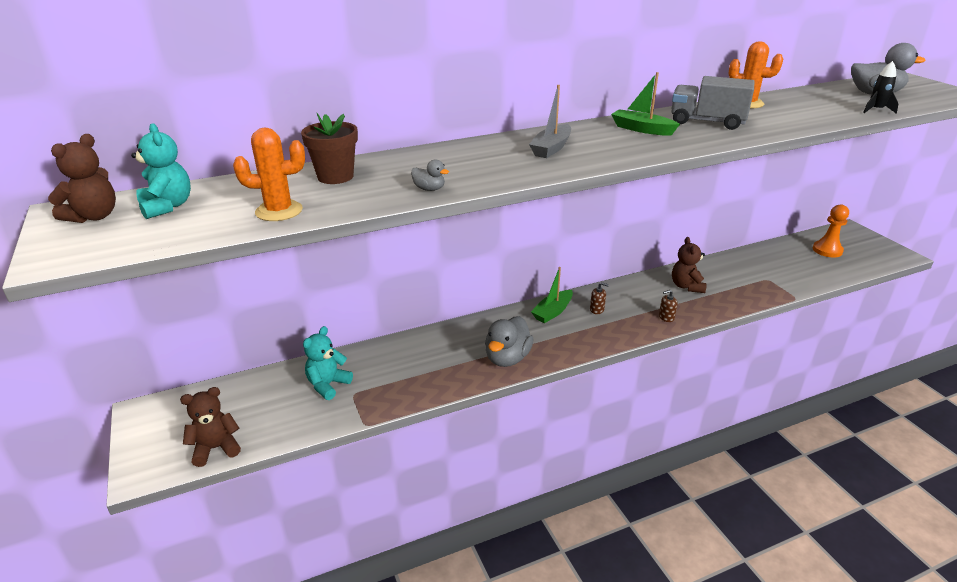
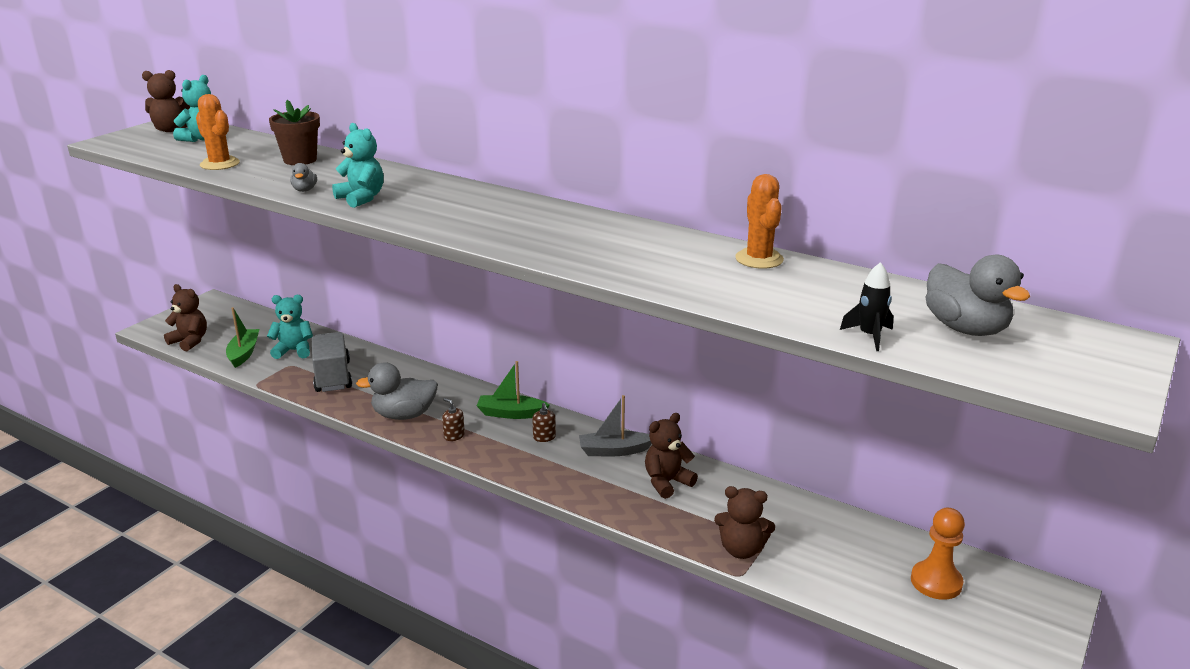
camera: 55 degrees right, 5 degrees down
(487, 173) = (361, 198): none -> turquoise teddy bear
(551, 148) = (455, 205): grey boat -> grey boat (614, 451)
(642, 129) = (568, 227): green boat -> green boat (244, 353)
(666, 317) = (576, 485): brown soap dispenser -> brown soap dispenser (454, 436)
(707, 122) = (643, 250): grey truck -> grey truck (333, 377)
(771, 289) = (741, 549): none -> brown teddy bear

